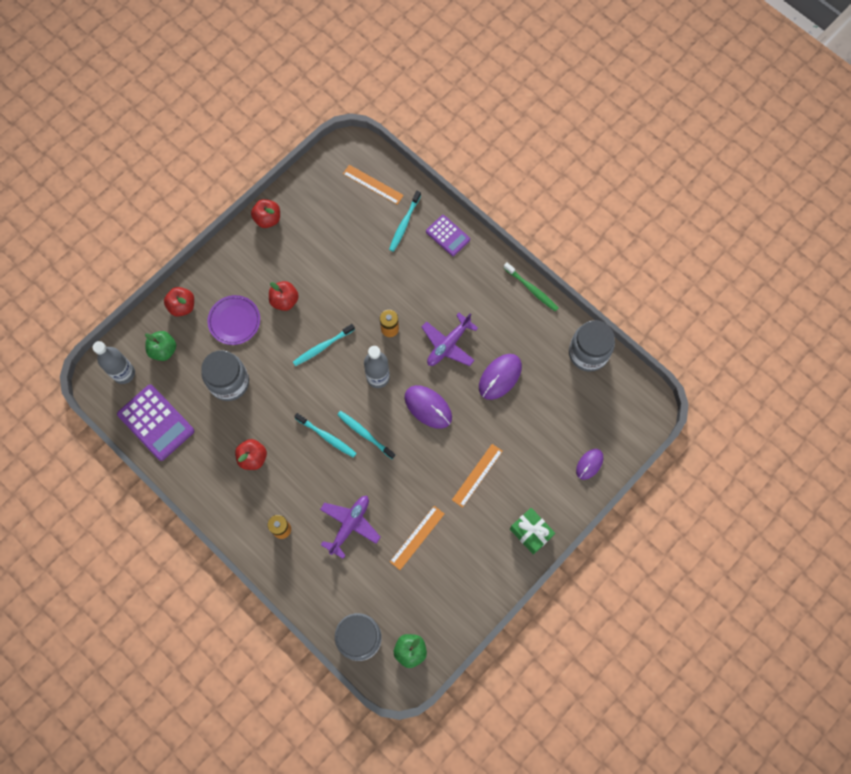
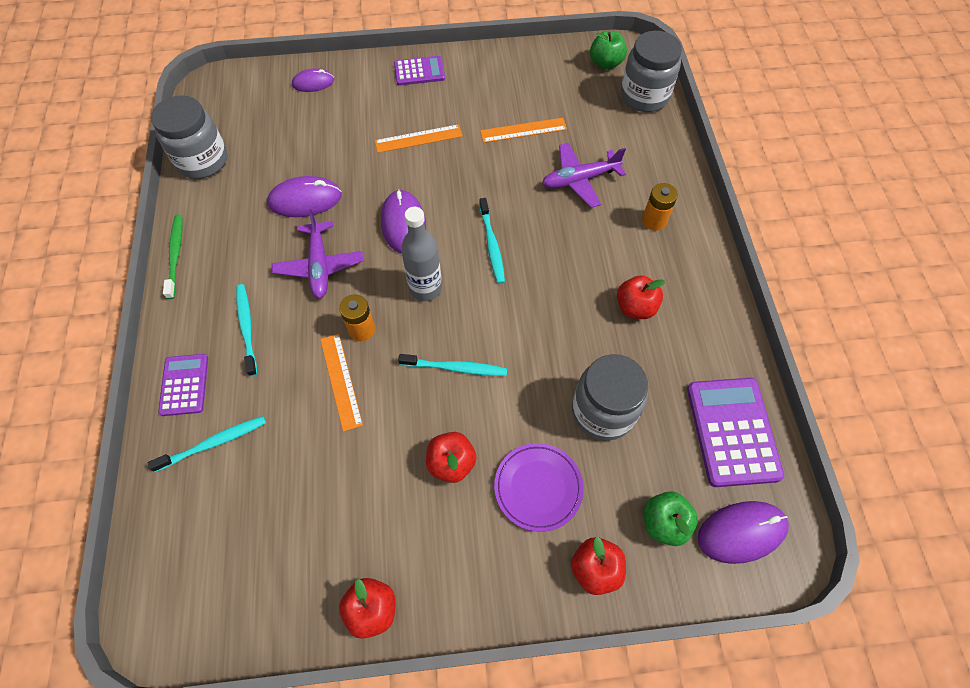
camera: 140 degrees left, 10 degrees down
(124, 373) = (741, 532): grey bottle -> purple mouse
(327, 437) = (534, 270): turquoise toothbrush -> turquoise toothbrush (247, 327)
(373, 184) = (189, 536): orange ruler -> orange ruler (341, 381)
(448, 345) = (319, 266): purple plane -> purple plane turned 90 degrees clockwise
(531, 532) = (419, 71): green gift -> purple calculator

